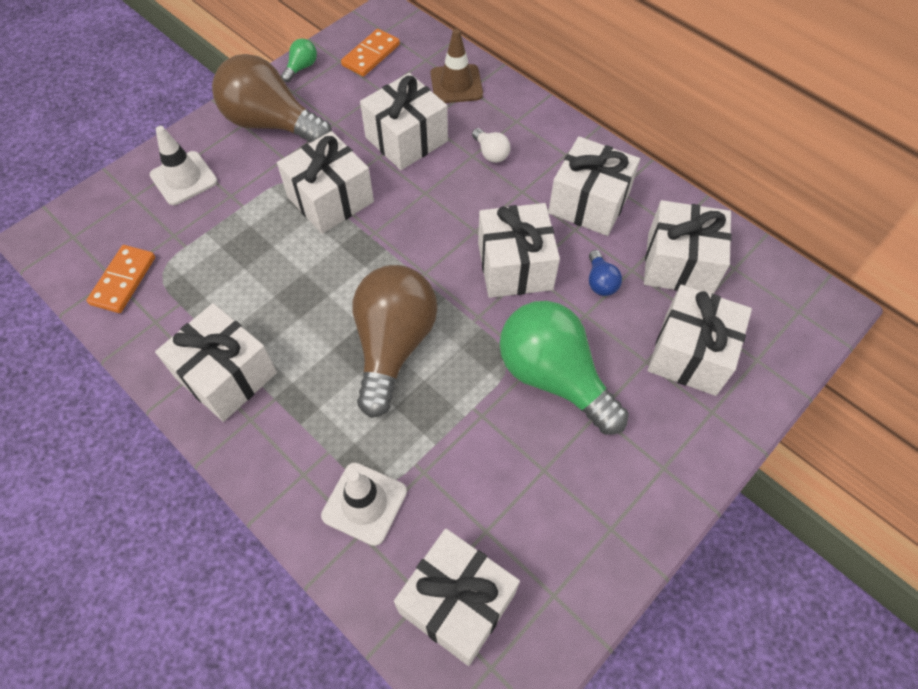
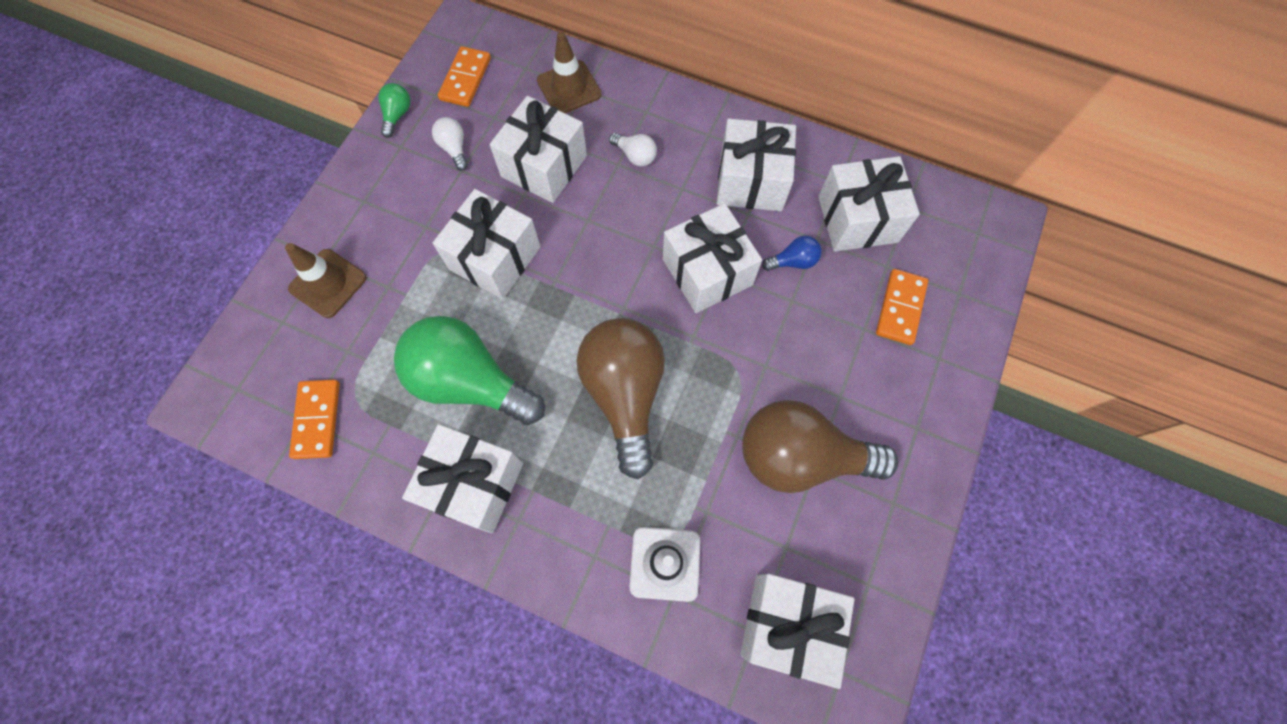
camera: 20 degrees left, 10 degrees up
(184, 178) = (328, 283): white traffic cone -> brown traffic cone
(271, 123) = (394, 190): brown light bulb -> brown light bulb (800, 456)
(336, 105) = (454, 148): none -> white light bulb
(553, 377) = (787, 374): green light bulb -> green light bulb (470, 381)
(600, 282) = (793, 261): blue light bulb -> blue light bulb turned 75 degrees counterclockwise
(690, 354) = (900, 308): white gift -> orange domino

